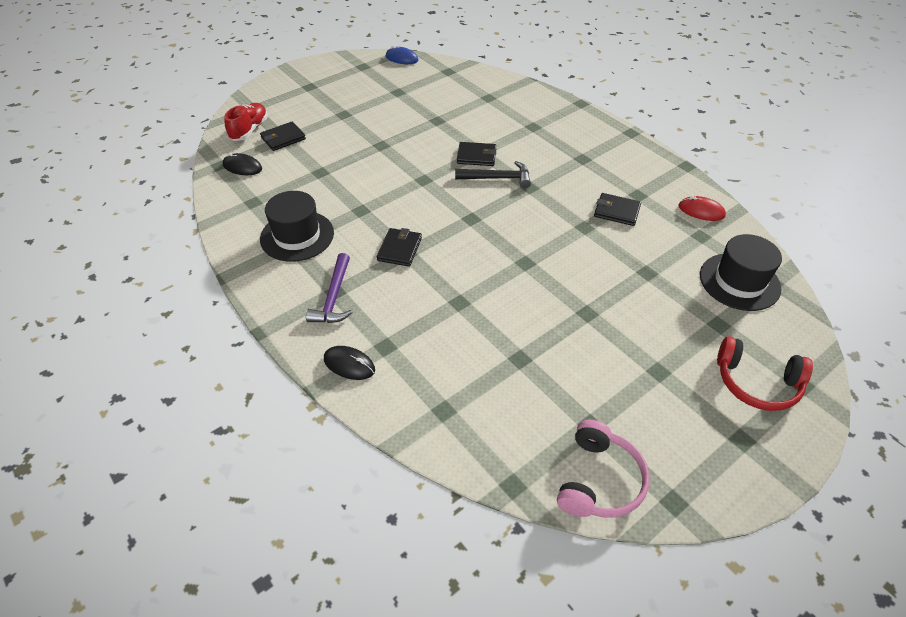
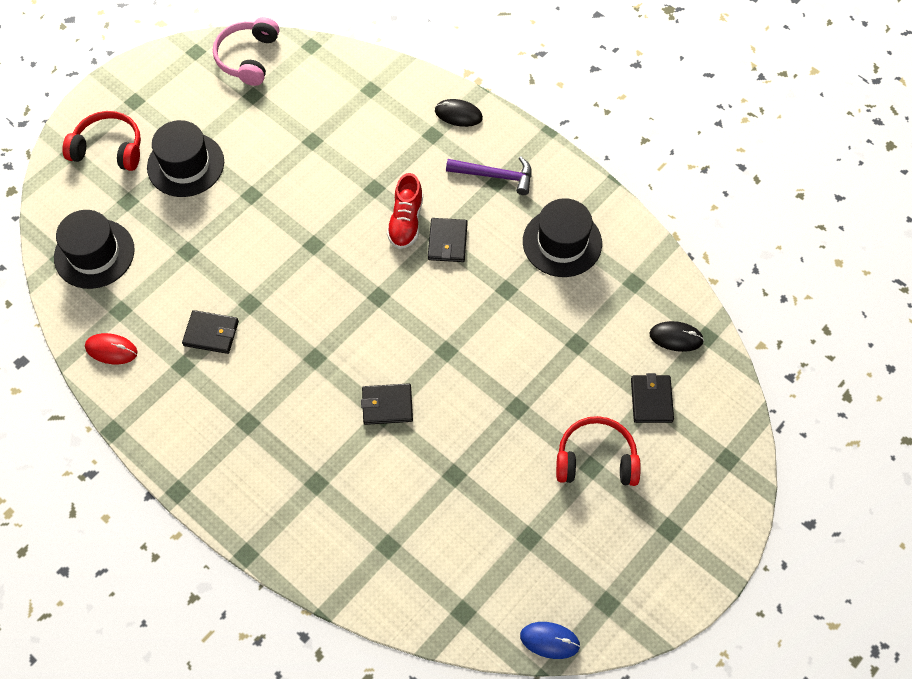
camera: 170 degrees right, 15 degrees up
(249, 130) = (705, 410): red shoe -> red shoe (406, 221)
(283, 138) = (651, 400): black wallet -> black wallet turned 45 degrees counterclockwise
(334, 297) = (495, 176): purple hammer -> purple hammer turned 105 degrees clockwise
(338, 117) = (596, 459): none -> red headphones
(497, 178) = (355, 368): black hammer -> none
(662, 353) = (185, 164): none -> black hat

